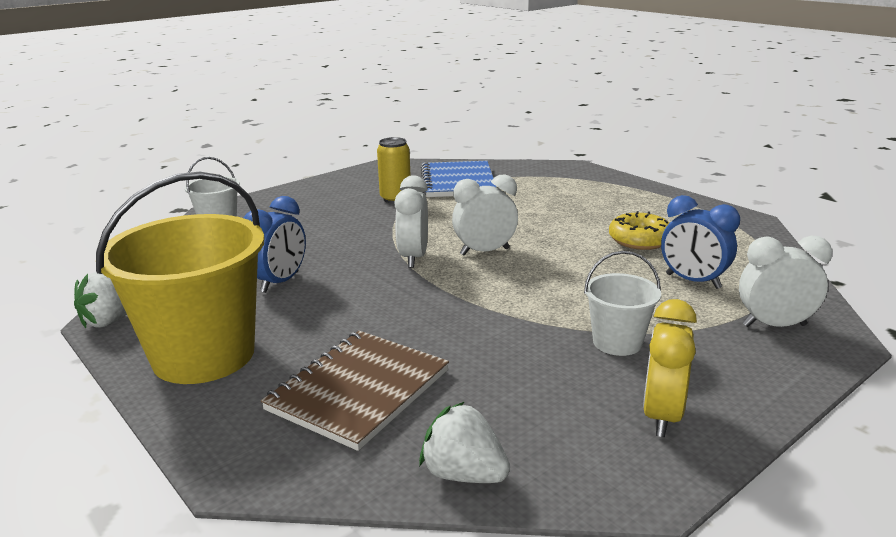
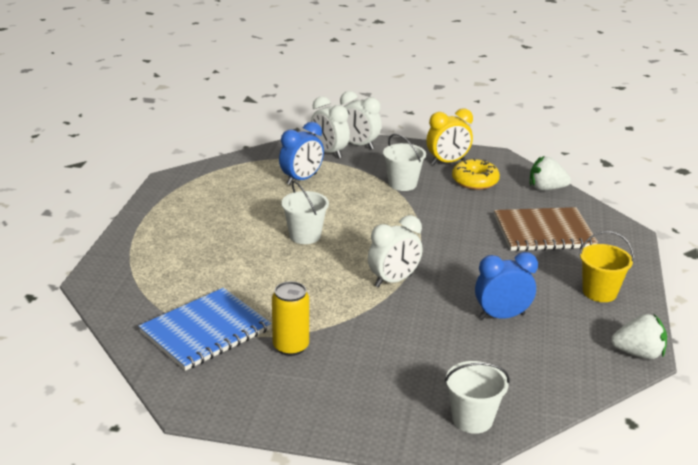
camera: 130 degrees left, 5 degrees up
(203, 355) = (599, 292): yellow bucket -> yellow bucket, size x0.49
(464, 474) = (546, 188): white strawberry -> white strawberry turned 105 degrees clockwise
(484, 251) = (347, 257): white clock -> white clock (358, 145)
(550, 246) = (305, 236): none -> white bucket
(639, 240) = (255, 208): yellow donut -> yellow donut (475, 181)
(693, 281) = (301, 179): blue clock -> blue clock turned 45 degrees clockwise

